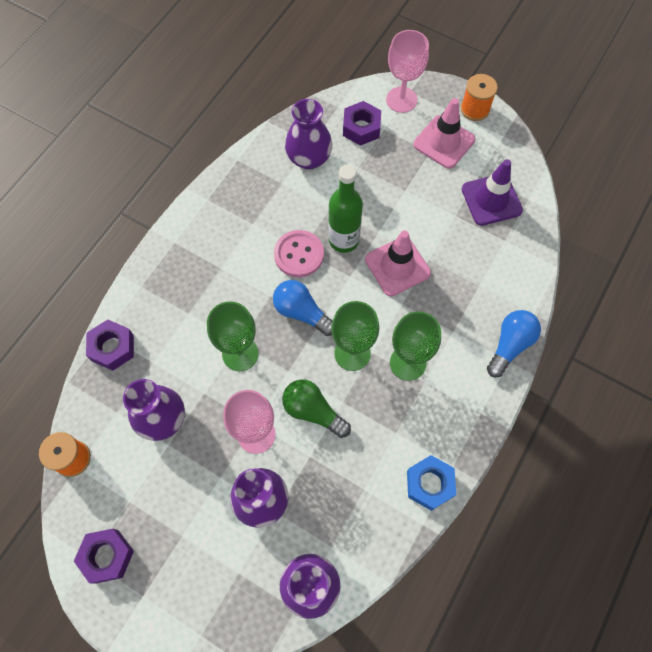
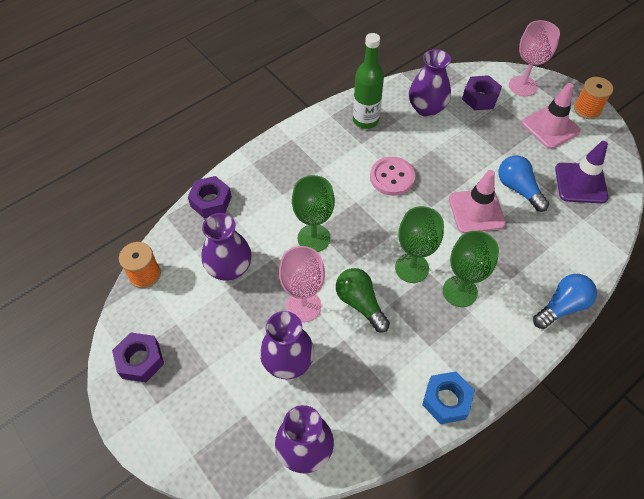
camera: 20 degrees right, 10 degrees down
(302, 312) = (378, 222): blue light bulb -> blue light bulb (518, 189)
(344, 240) = (435, 177): green bottle -> green bottle (365, 120)

